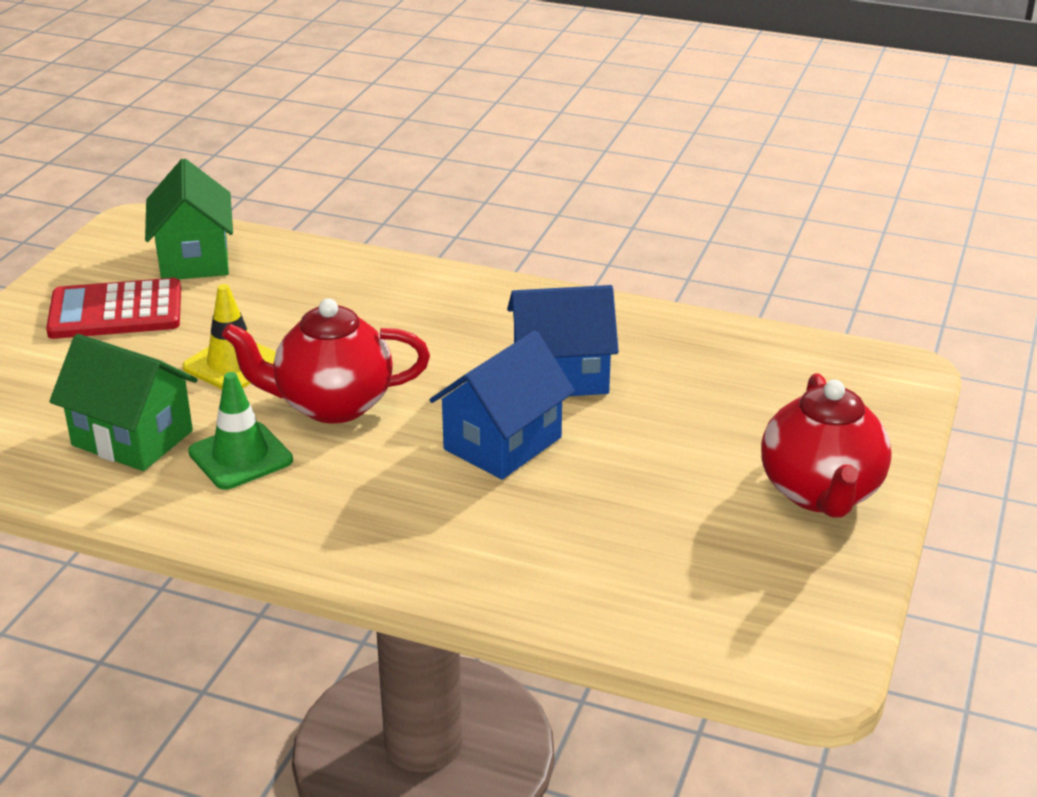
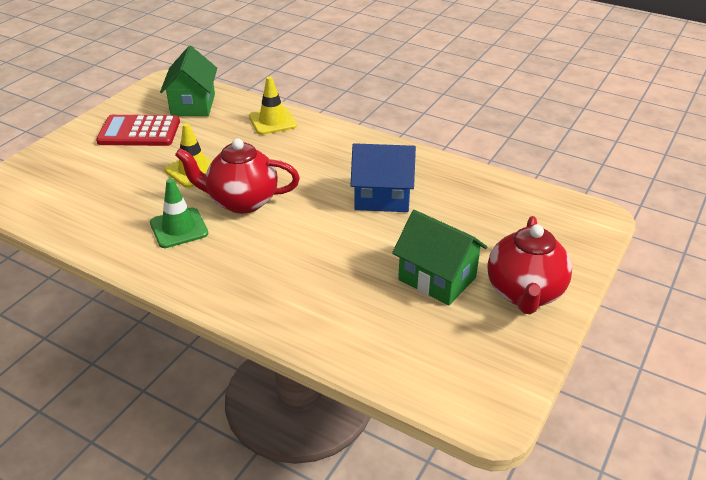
camera: 10 degrees right, 5 degrees up
(132, 438) = (122, 210): green house -> green house (437, 279)
(341, 273) = (272, 121): none -> yellow traffic cone
(502, 443) = (334, 237): blue house -> none

